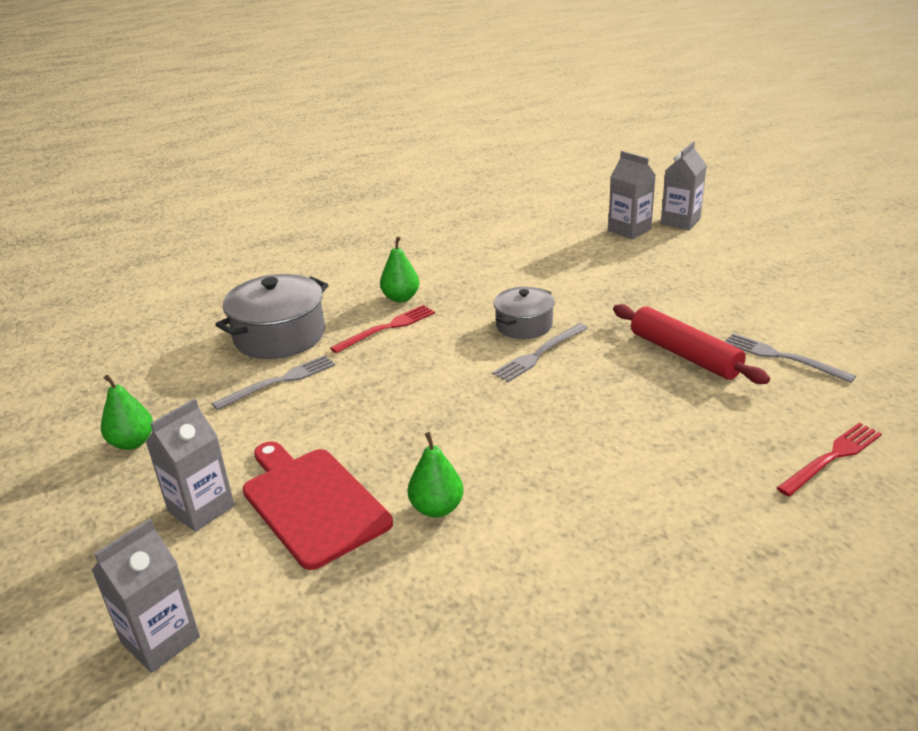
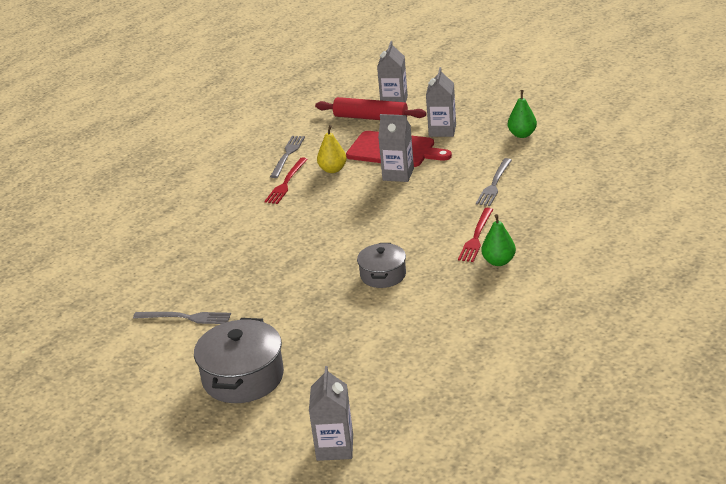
camera: 150 degrees right, 0 degrees up
(279, 336) = (540, 206): grey pot -> grey pot (243, 377)
(437, 508) = (333, 169): green pear -> yellow pear
(539, 354) = (352, 259): grey fork -> grey fork (287, 155)
(629, 230) = (378, 412): grey carton -> grey carton (398, 174)
(684, 355) = (254, 295): red rolling pin -> red rolling pin (370, 118)
(832, 457) = (142, 263): red fork -> red fork (286, 183)

